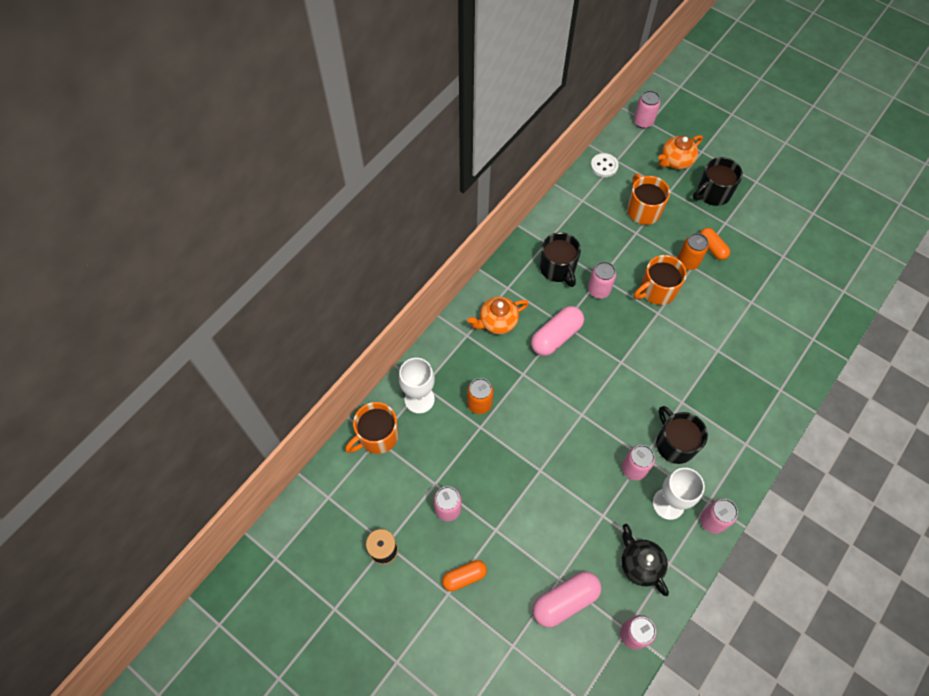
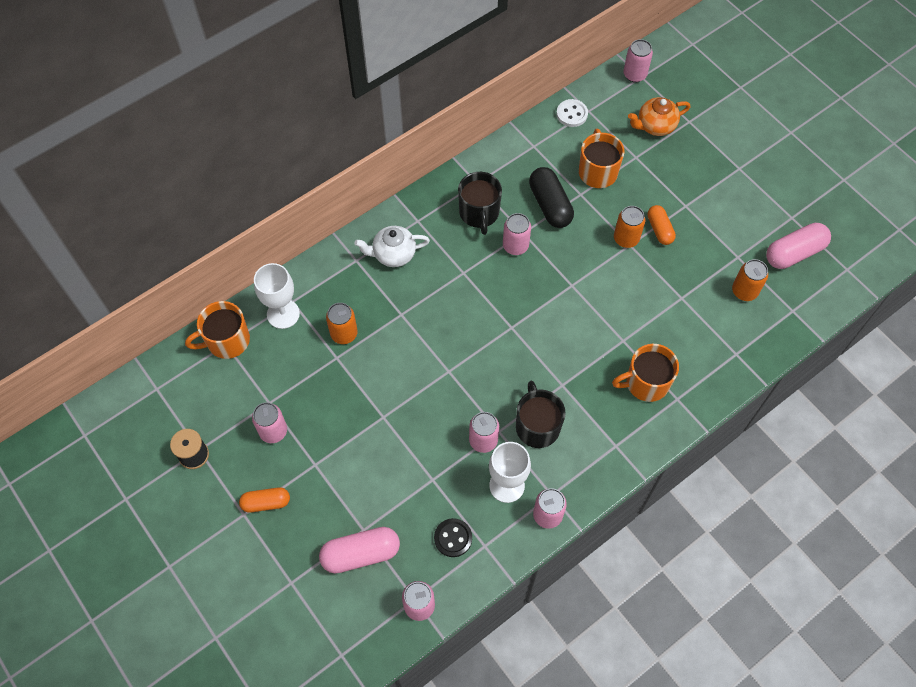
camera: 15 degrees right, 0 degrees up
(497, 322) = (393, 254): orange teapot -> white teapot
(556, 336) = (451, 284): pink capsule -> pink capsule (794, 253)
(614, 248) = (550, 205): none -> black capsule
(640, 564) = (453, 538): black teapot -> black button
(657, 290) = (579, 261): orange mug -> orange mug (645, 383)
(712, 193) = (683, 170): black mug -> none
(799, 284) = (744, 291): none -> orange can

